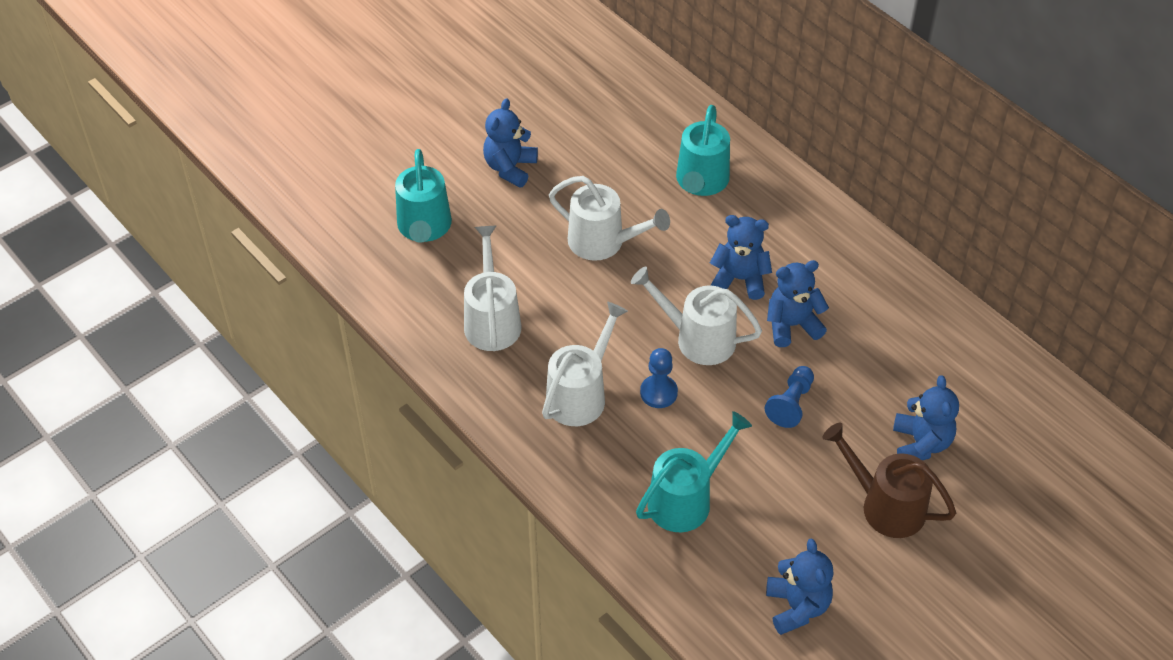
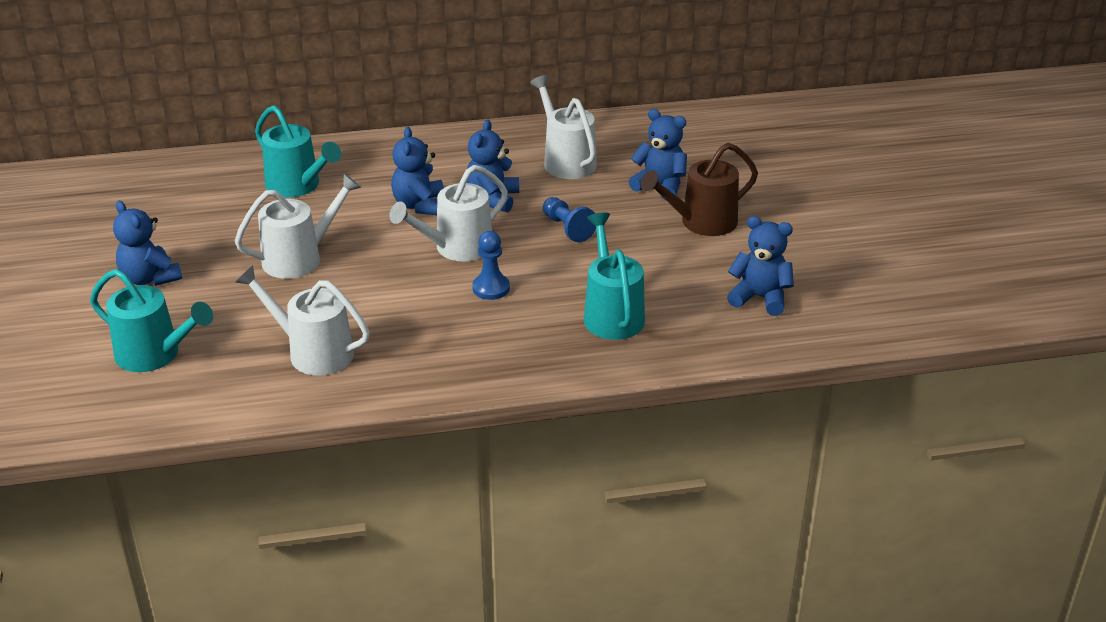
camera: 60 degrees left, 15 degrees down
(581, 394) = (450, 330): white watering can -> white watering can (566, 160)
(739, 279) = (420, 205): blue teddy bear -> blue teddy bear turned 45 degrees counterclockwise

